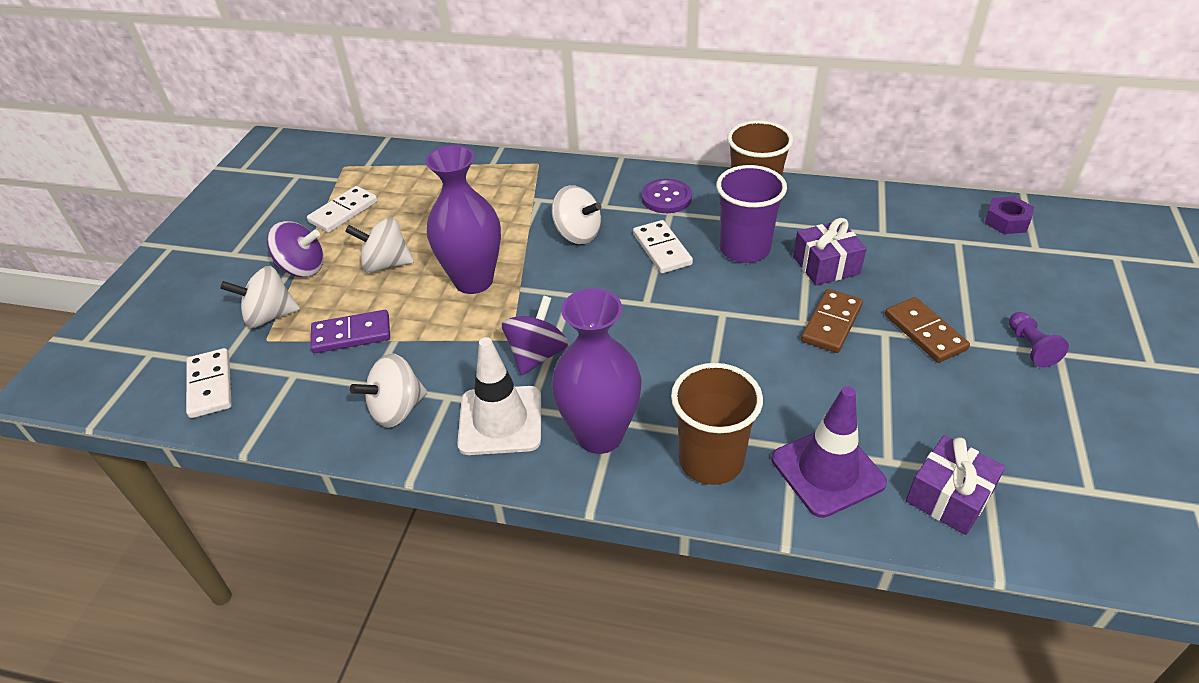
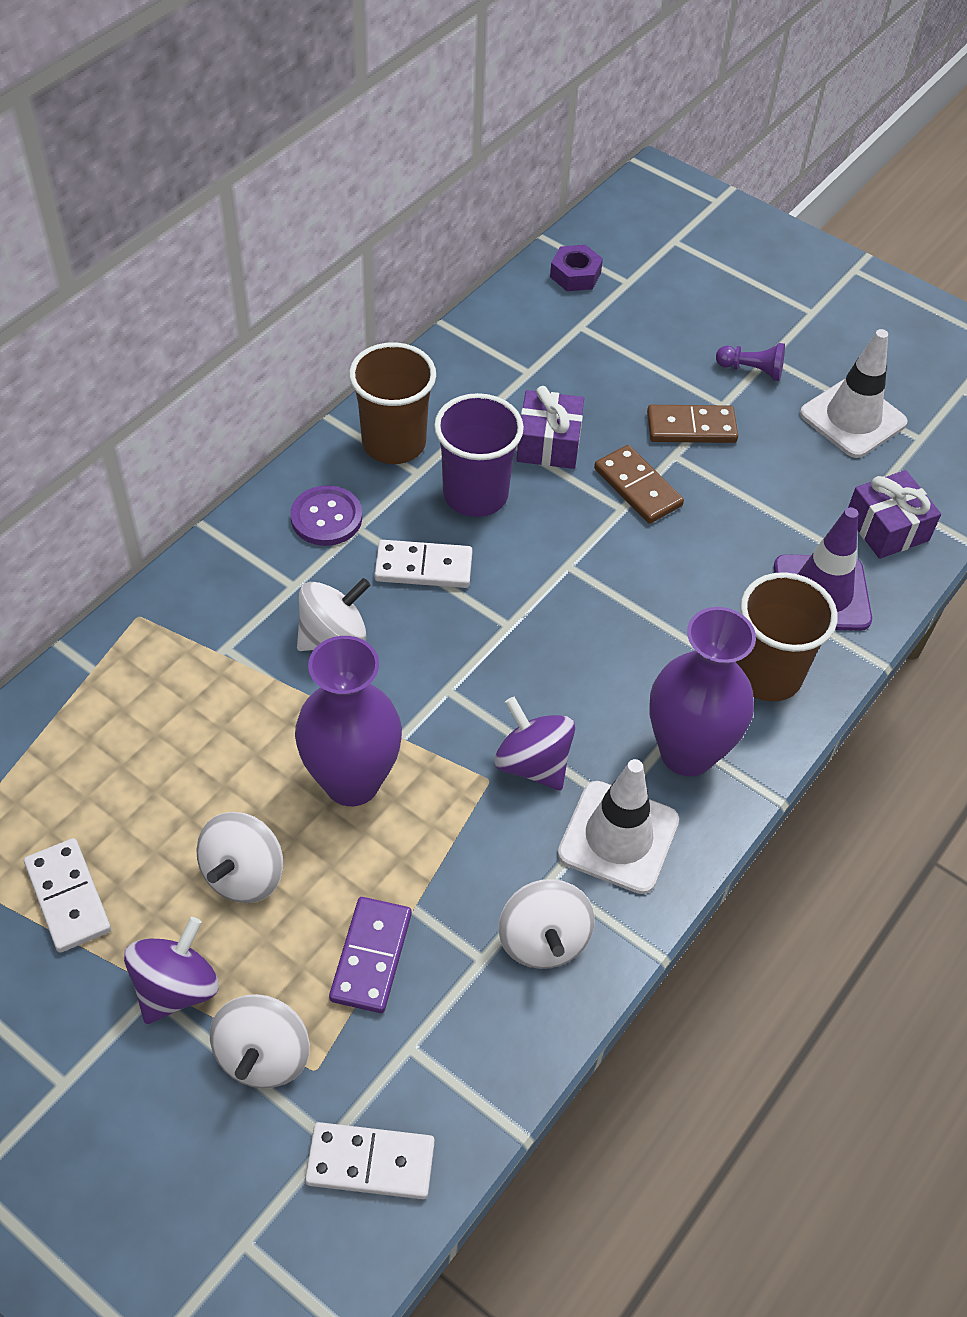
camera: 70 degrees left, 10 degrees up
(1055, 431) = (852, 418): none -> white traffic cone

